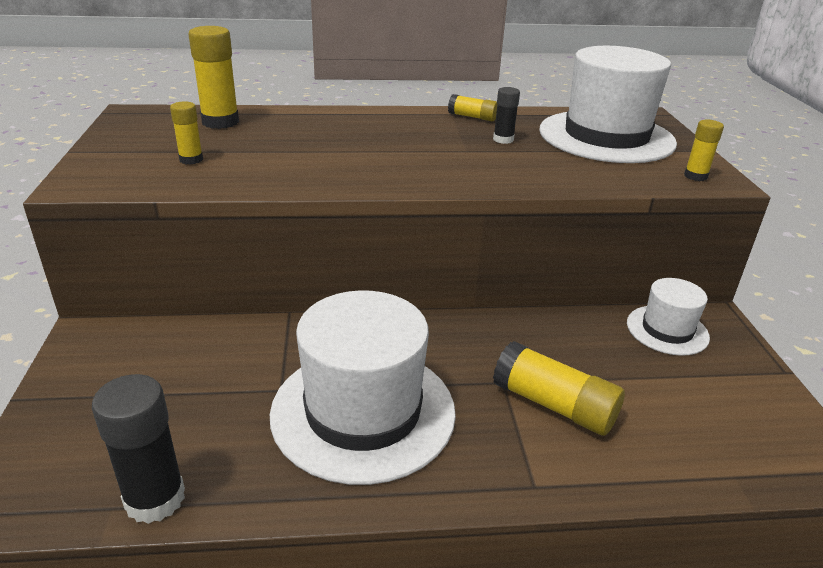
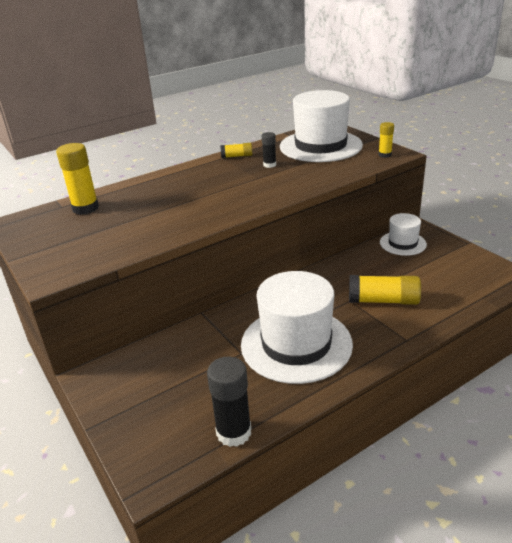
camera: 25 degrees left, 0 degrees up
(191, 160) = (102, 237): yellow glue stick -> none

